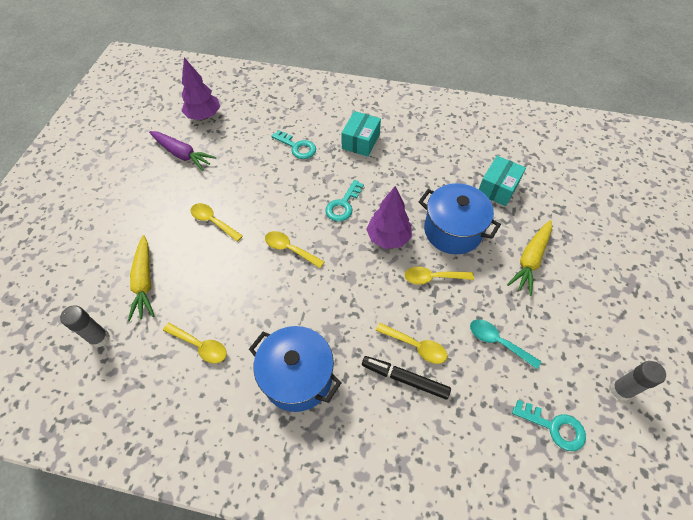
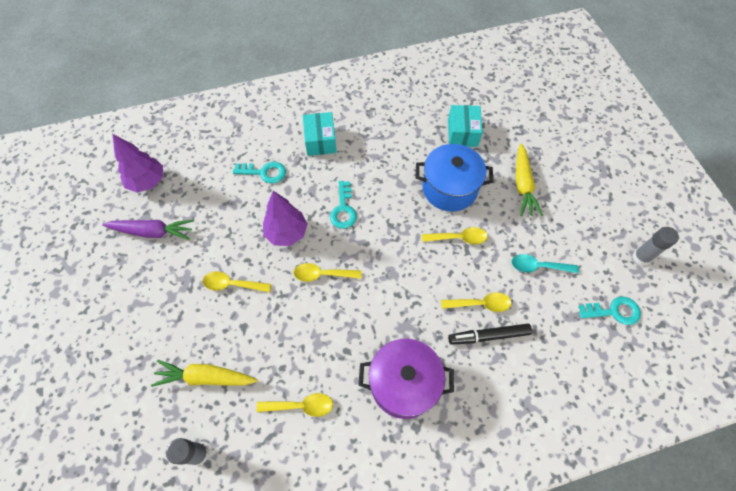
camera: 30 degrees left, 5 degrees up
(144, 282) = (205, 377): yellow carrot -> yellow carrot turned 135 degrees clockwise
(297, 377) = (403, 384): blue pot -> purple pot
(388, 238) = (401, 221): purple tree -> purple tree (286, 233)
(433, 277) = (458, 238): yellow spoon -> yellow spoon turned 150 degrees counterclockwise

